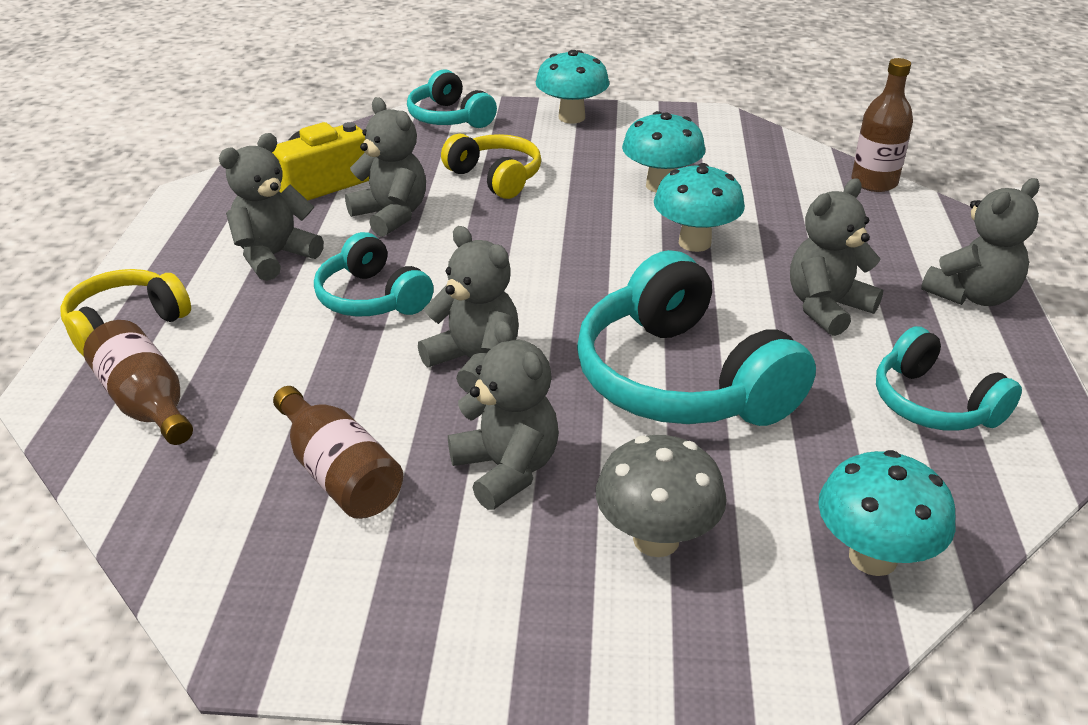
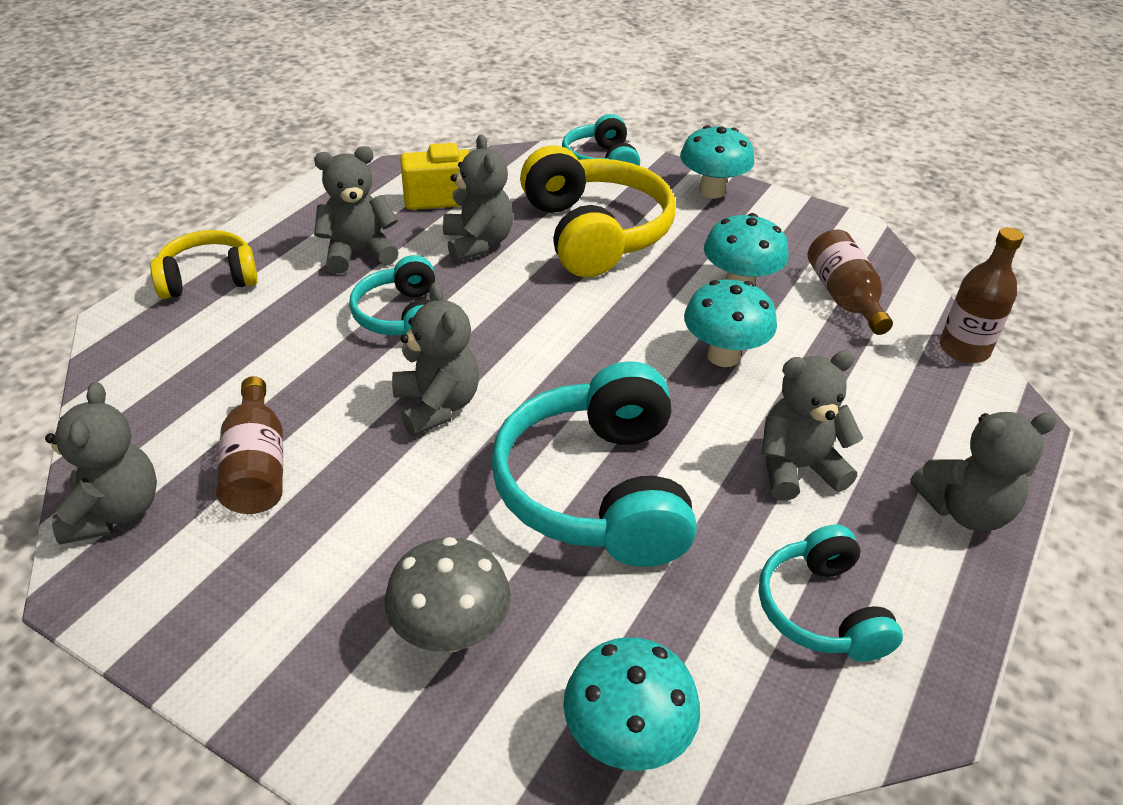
camera: 25 degrees right, 5 degrees up
(146, 403) = (173, 351): brown bottle -> brown bottle (844, 298)
(495, 177) = (594, 233): yellow headphones -> yellow headphones, size x1.74
(506, 469) = (383, 515): grey teddy bear -> grey teddy bear (115, 512)

